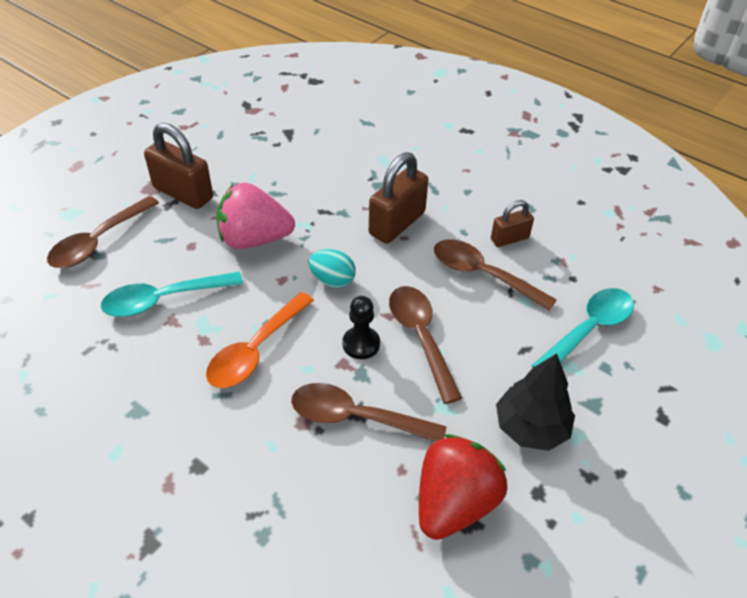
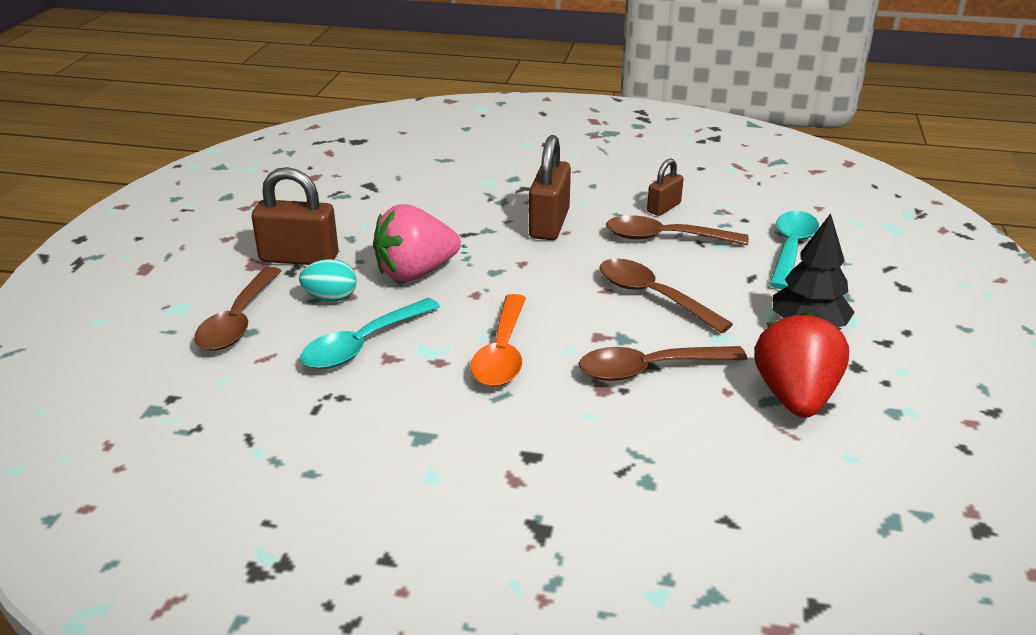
camera: 25 degrees left, 15 degrees down
(332, 280) = (527, 280): turquoise egg -> turquoise egg (331, 298)
(361, 344) = (601, 317): black pawn -> none

